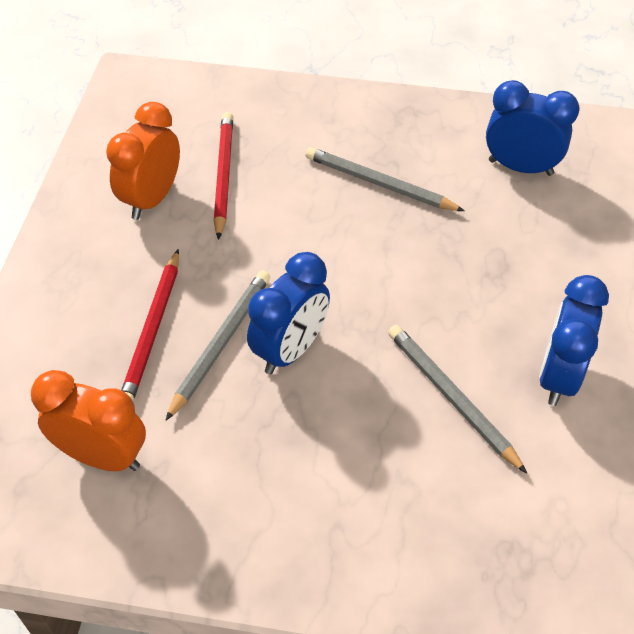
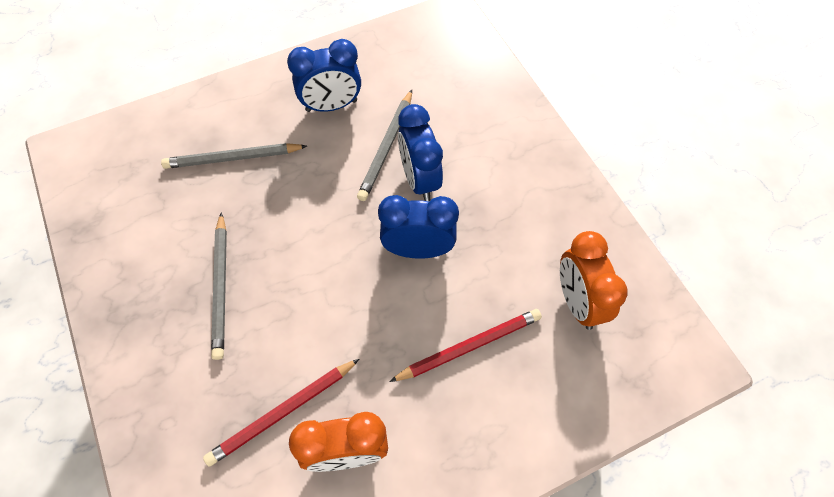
camera: 125 degrees left, 10 degrees up
(221, 344) = (445, 294): grey pencil -> grey pencil (233, 158)
(520, 167) = (147, 204): blue clock -> blue clock (419, 180)

